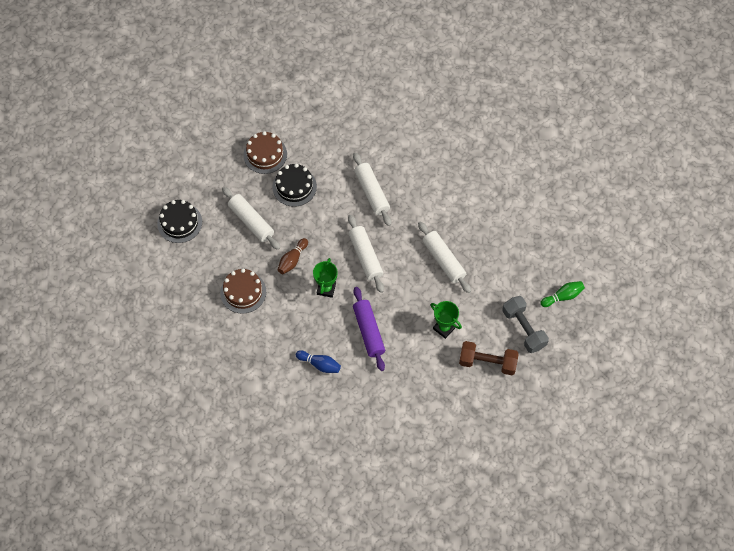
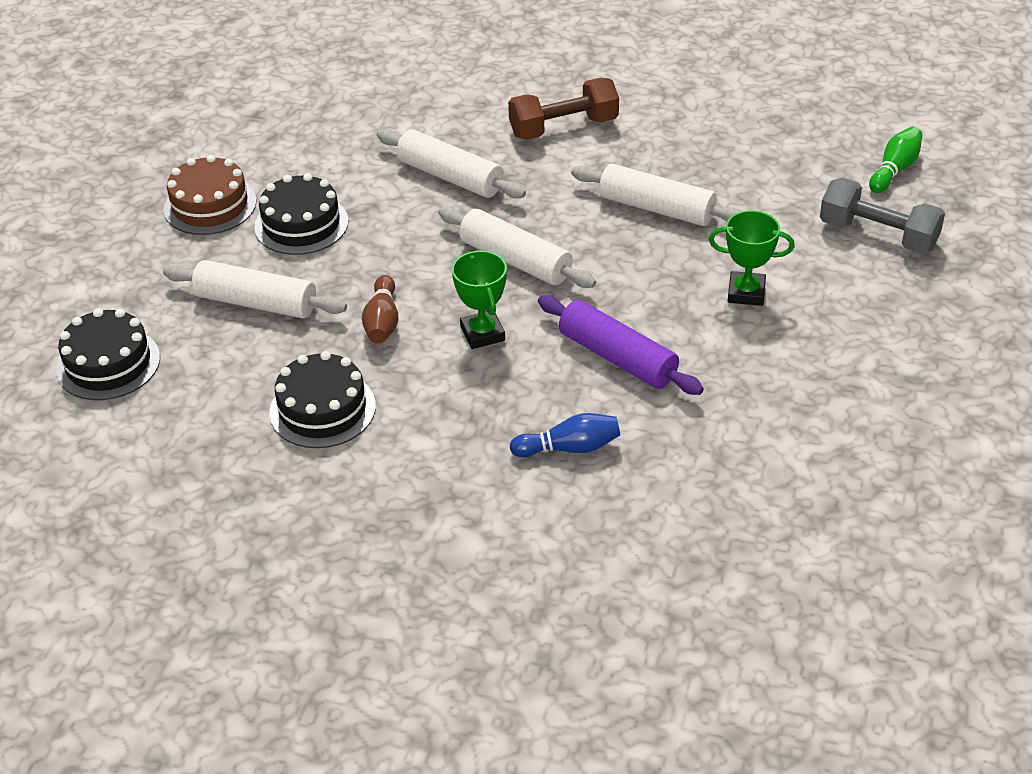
camera: 30 degrees left, 20 degrees down
(243, 292) = (322, 409): brown cake -> black cake
(487, 362) = (867, 304): brown dumbbell -> brown dumbbell (563, 127)

